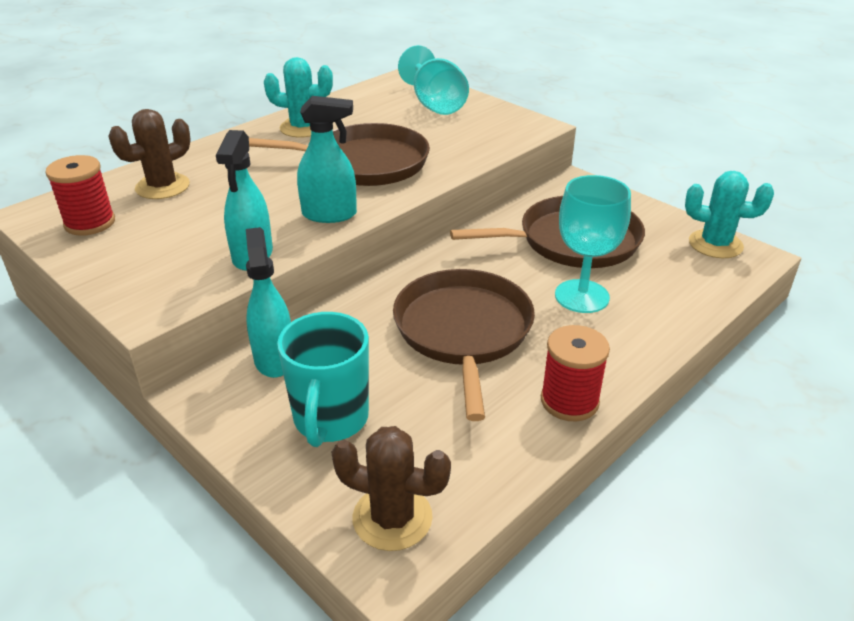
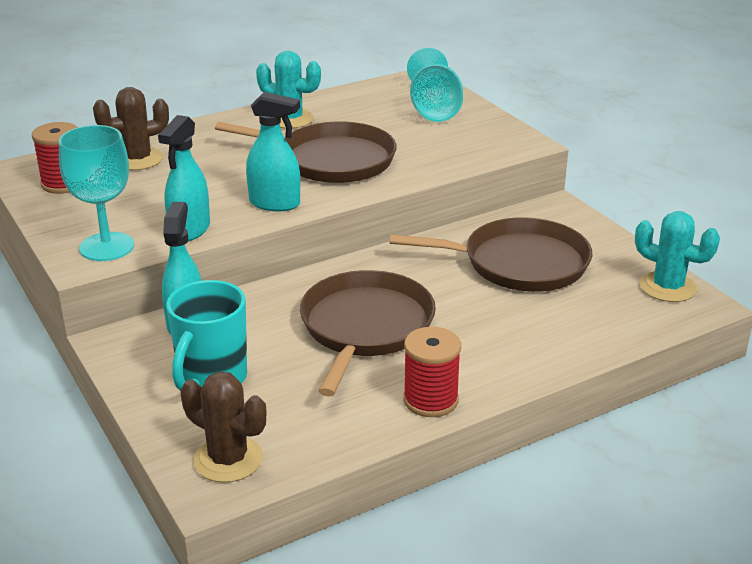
camera: 15 degrees right, 5 degrees down
(582, 296) = (497, 315): turquoise goblet -> turquoise goblet (106, 247)

